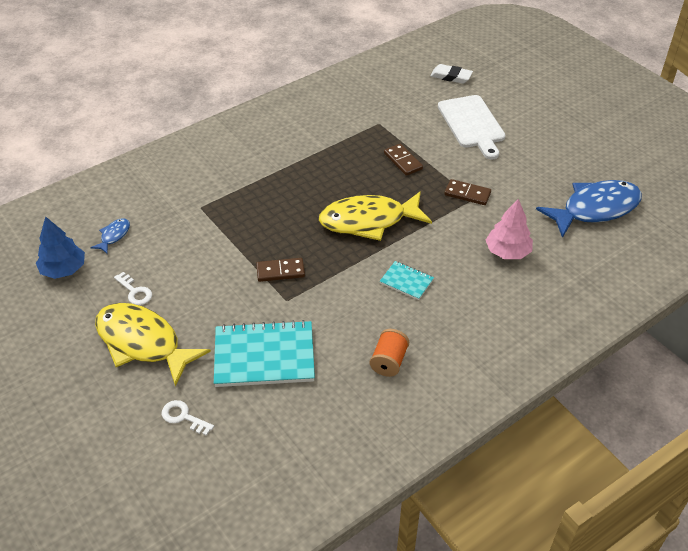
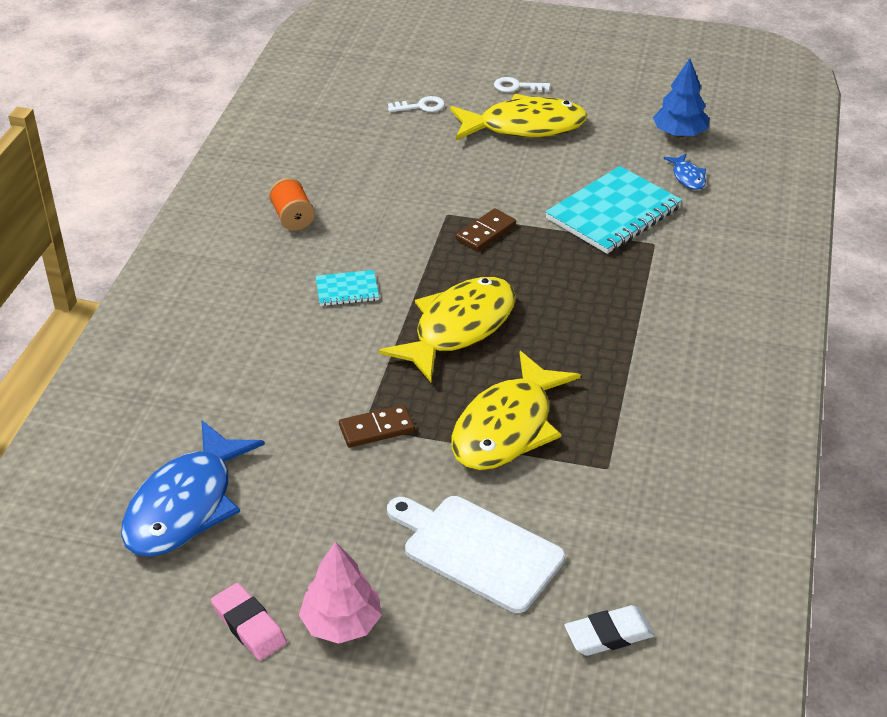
camera: 140 degrees right, 5 degrees down
(135, 292) = (591, 151): white key -> white key (517, 87)
(264, 356) = (410, 168): turquoise notebook -> turquoise notebook (613, 213)
(403, 161) = (507, 427): brown domino -> yellow fish
(507, 252) = (261, 381): pink tree -> pink tree (341, 623)
(597, 147) = (249, 625): none -> pink eraser

